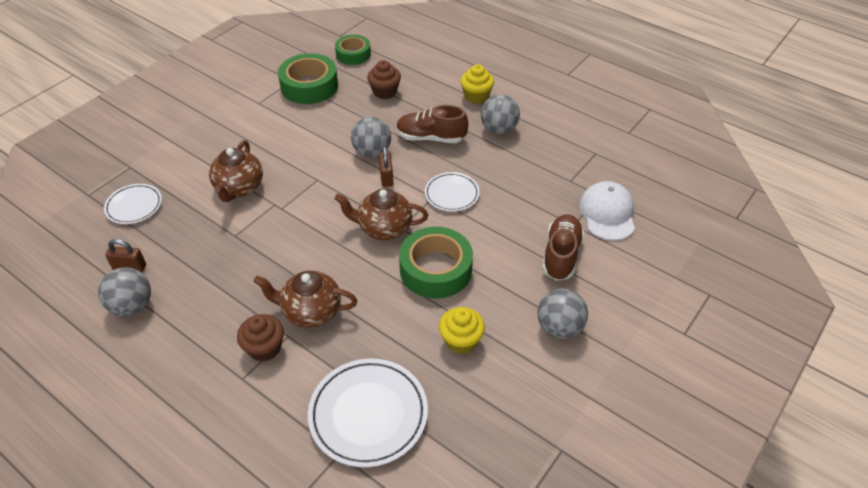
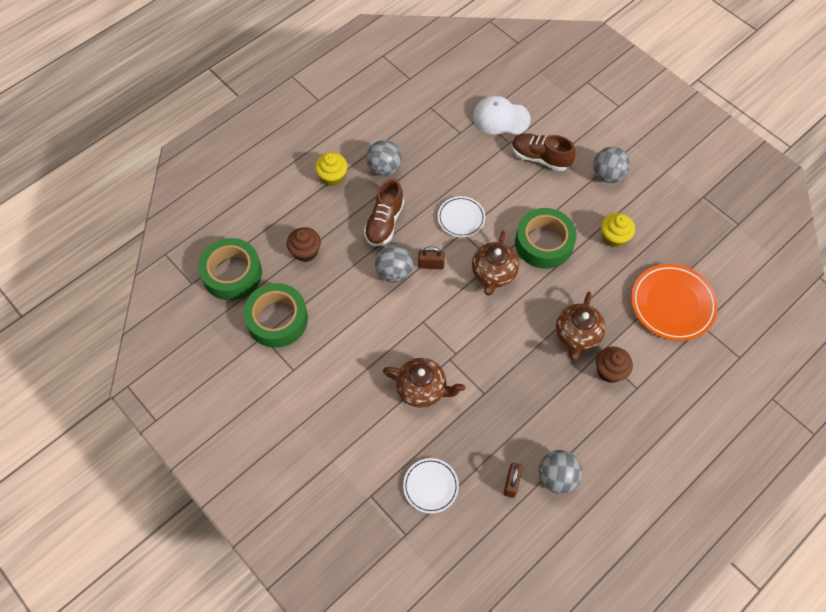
camera: 80 degrees left, 15 degrees up
(353, 54) = (232, 273): green tape -> green tape, size x1.56
(368, 414) = (672, 304): white plate -> orange plate

